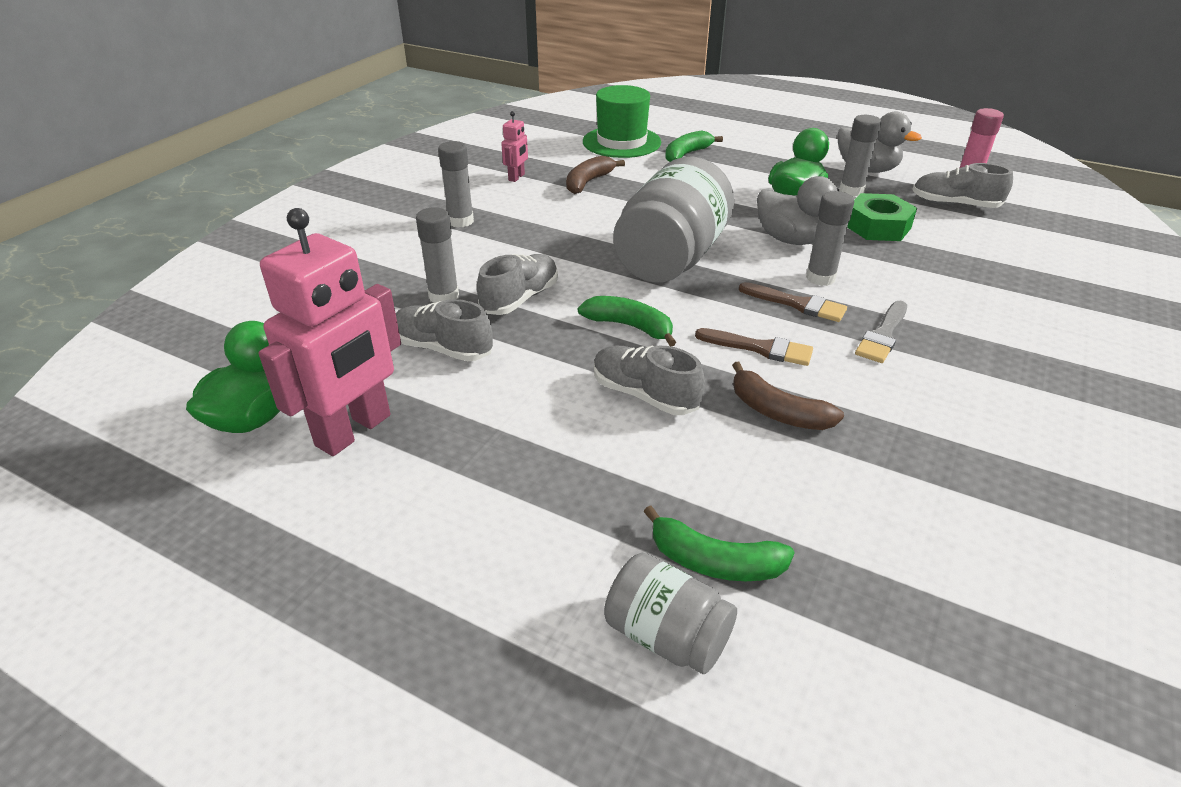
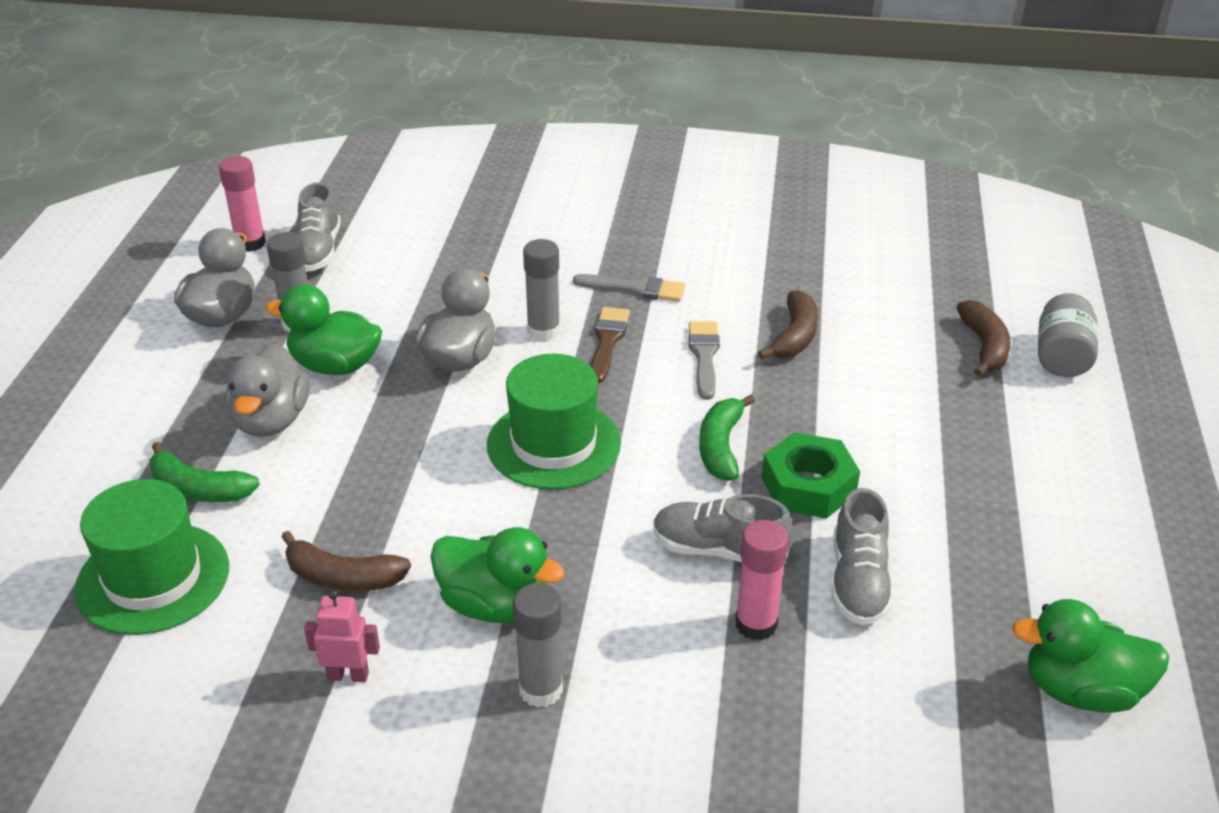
camera: 110 degrees left, 0 degrees up
(354, 431) = (1030, 596): pink robot -> none
(444, 296) = (756, 624): grey glue stick -> pink glue stick
(534, 218) = (495, 605): none -> green duck
(645, 395) = (827, 414): grey shoe -> none
(671, 259) = (553, 444): grey jar -> green hat
(714, 562) = (984, 346): green banana -> brown banana
(742, 175) = (271, 420): none -> grey duck
(760, 348) = (704, 356): brown brush -> grey brush
(877, 226) = (398, 301): green nut -> green nut (808, 486)

